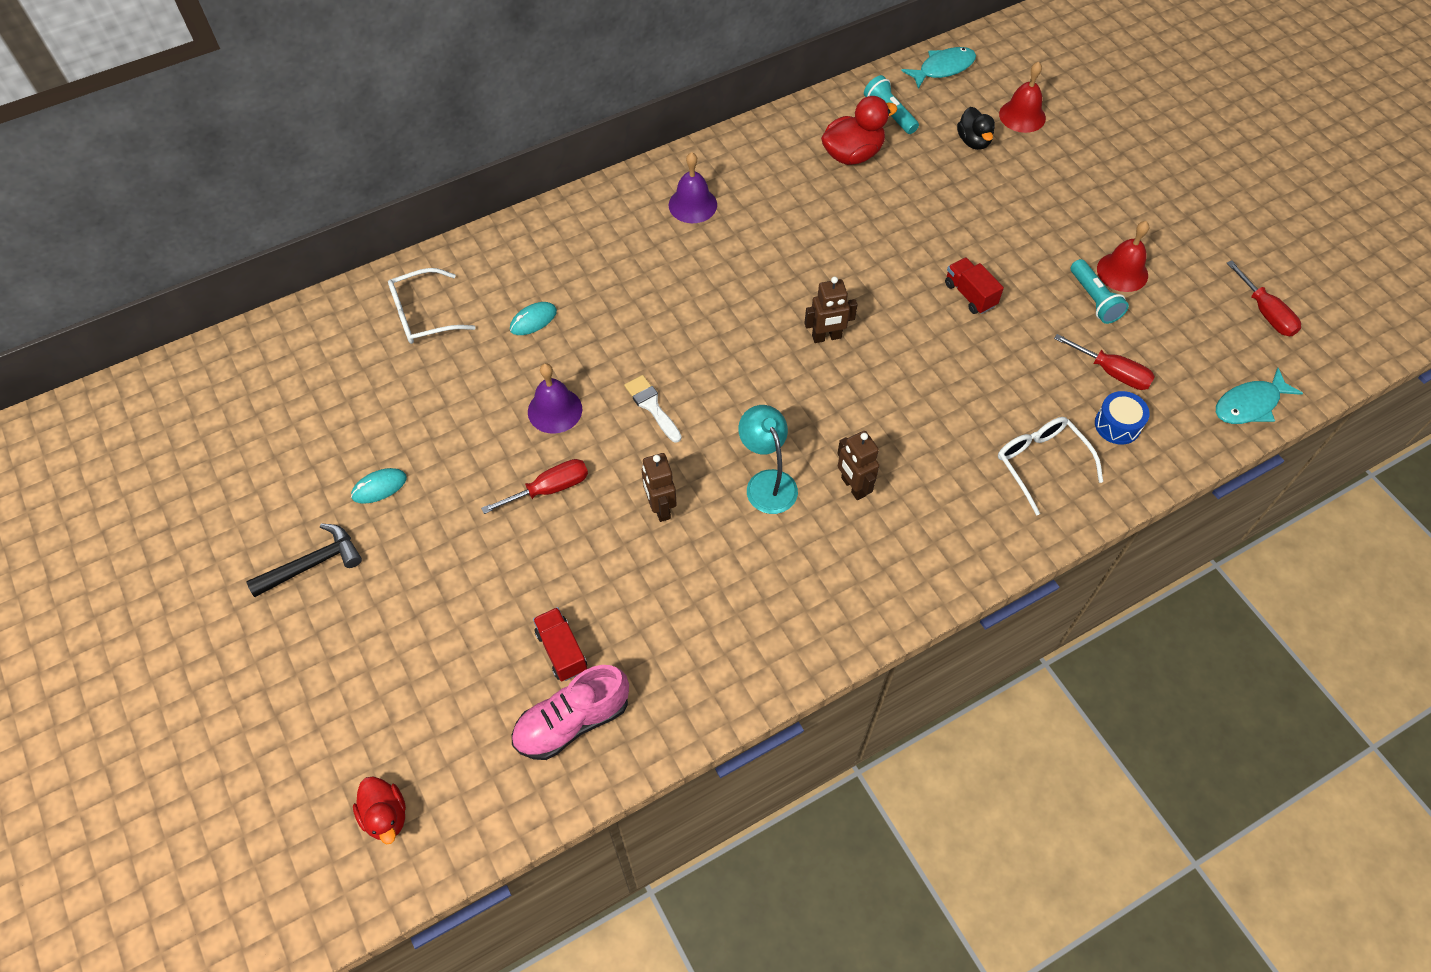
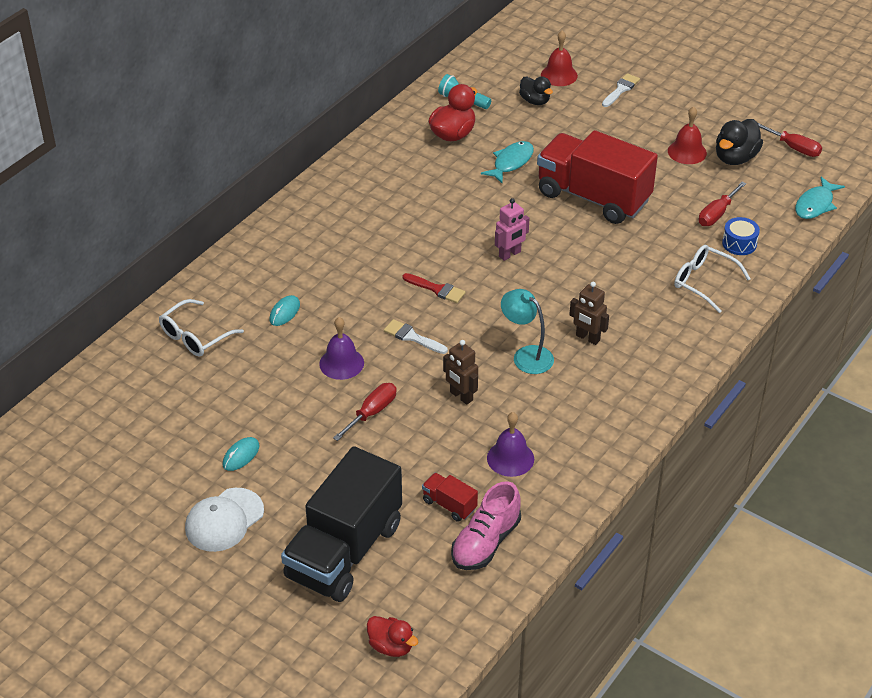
camera: 25 degrees left, 15 degrees down
(313, 564) = (224, 520): black hammer -> white cap
(412, 662) = (344, 551): none -> black truck
(692, 205) = (355, 201): purple bell -> purple bell (510, 458)
(716, 353) = (437, 289): none -> red brush
(826, 337) = (510, 254): brown robot -> pink robot
(943, 68) = (483, 60): turquoise fish -> turquoise fish (511, 162)
(970, 295) = (593, 197): red truck -> red truck, size x2.47
(1087, 159) = (621, 89): none -> white brush
(1094, 300) = (678, 174): turquoise flashlight -> none
(1112, 372) = (717, 214): red screwdriver -> red screwdriver turned 120 degrees clockwise
(1180, 301) = (735, 158): none -> black duck

